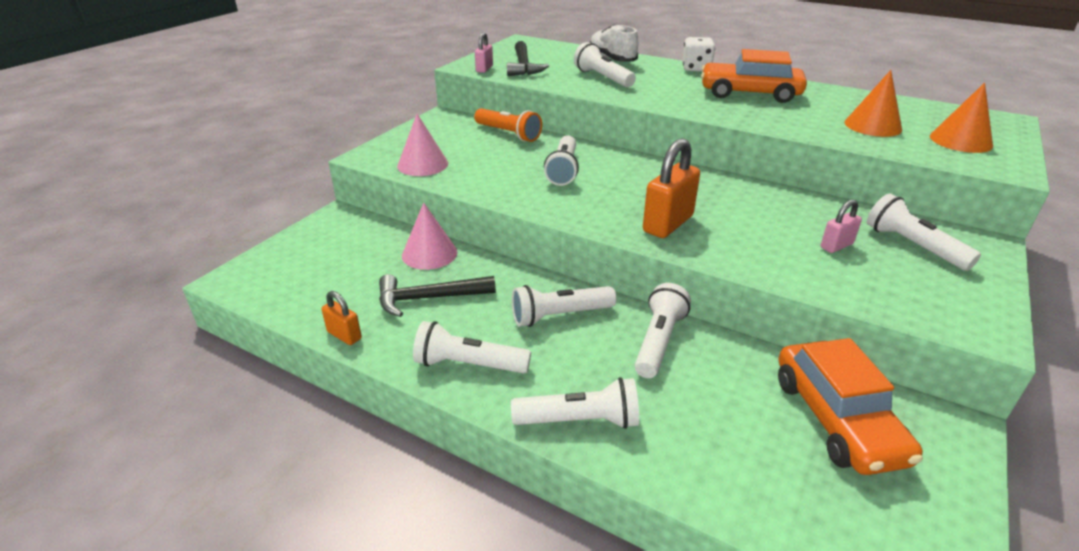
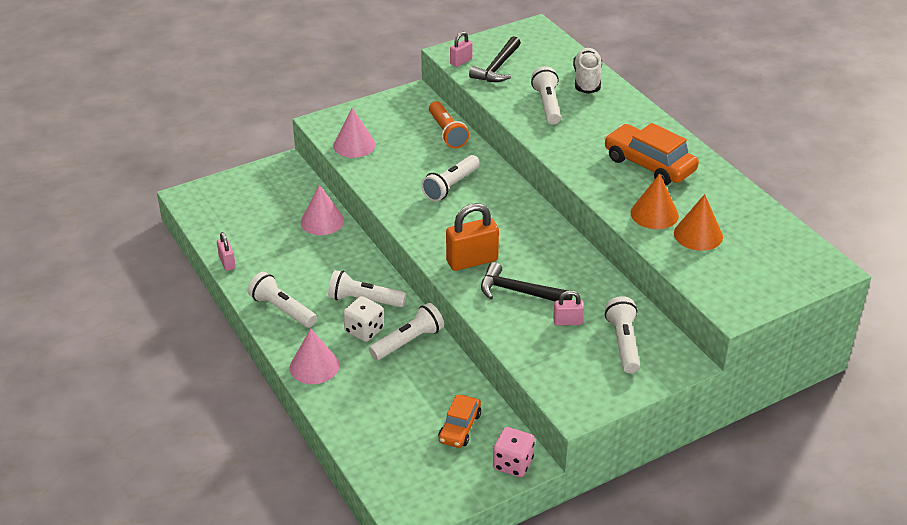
camera: 30 degrees right, 5 degrees up
(344, 335) = (227, 263): orange padlock -> pink padlock
(429, 298) = (295, 256): black hammer -> black hammer (519, 292)
(580, 420) = (314, 366): white flashlight -> pink cone
(696, 68) = (647, 117): white dice -> white dice (364, 330)
(837, 419) = (459, 427): orange car -> orange car, size x0.59
(948, 436) = (513, 463): none -> pink dice
(960, 141) = (745, 274): orange cone -> orange cone (654, 214)

